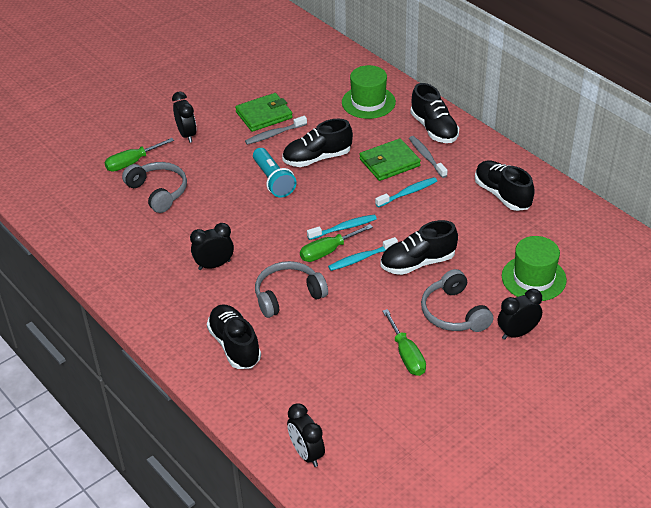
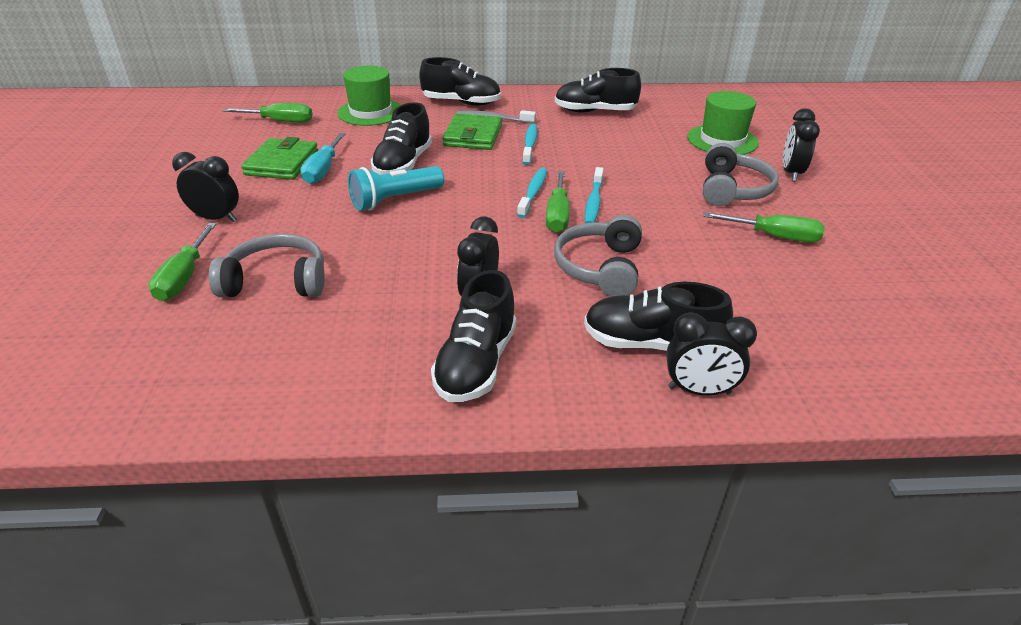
camera: 55 degrees left, 5 degrees down
(273, 181) = (395, 200): turquoise flashlight -> turquoise flashlight turned 135 degrees clockwise
(274, 134) = (323, 170): grey toothbrush -> turquoise screwdriver
(306, 453) = (905, 370): black clock -> black clock (699, 390)
(310, 79) = (280, 121): none -> green screwdriver
(417, 263) = (638, 178): black shoe -> black shoe (476, 364)
(454, 313) = (732, 189): grey headphones -> grey headphones turned 90 degrees counterclockwise

